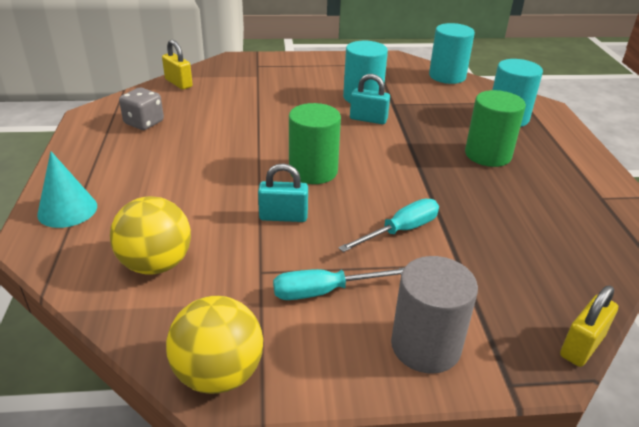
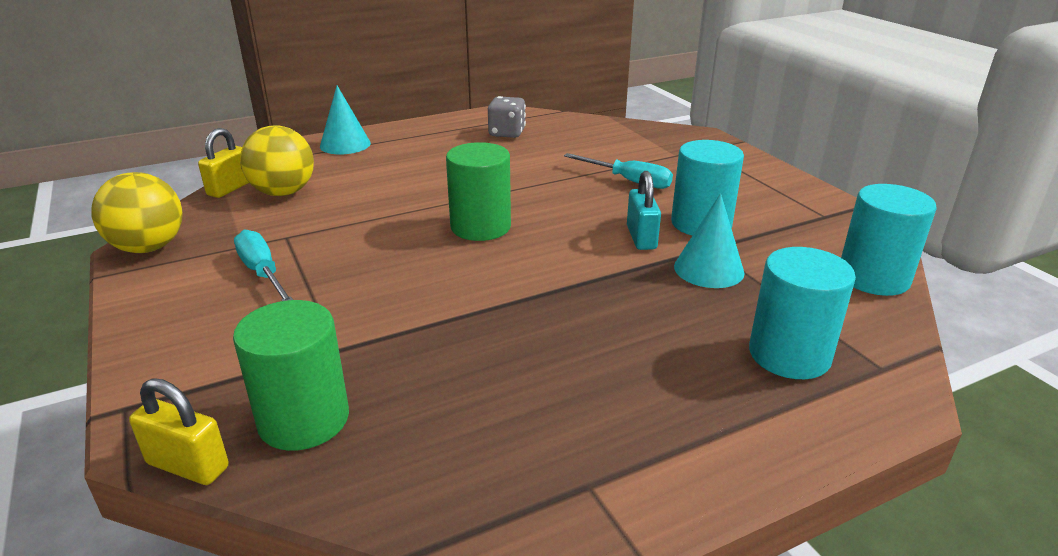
camera: 70 degrees right, 5 degrees down
(178, 83) = (605, 126): yellow padlock -> yellow padlock (230, 188)
(283, 217) = (380, 229): turquoise padlock -> none
(400, 231) = (387, 299): turquoise screwdriver -> turquoise screwdriver (628, 181)
(418, 111) = (709, 269): none -> turquoise cone
(425, 346) = (184, 343): grey cylinder -> none
(488, 155) = (632, 345): green cylinder -> green cylinder (304, 419)

